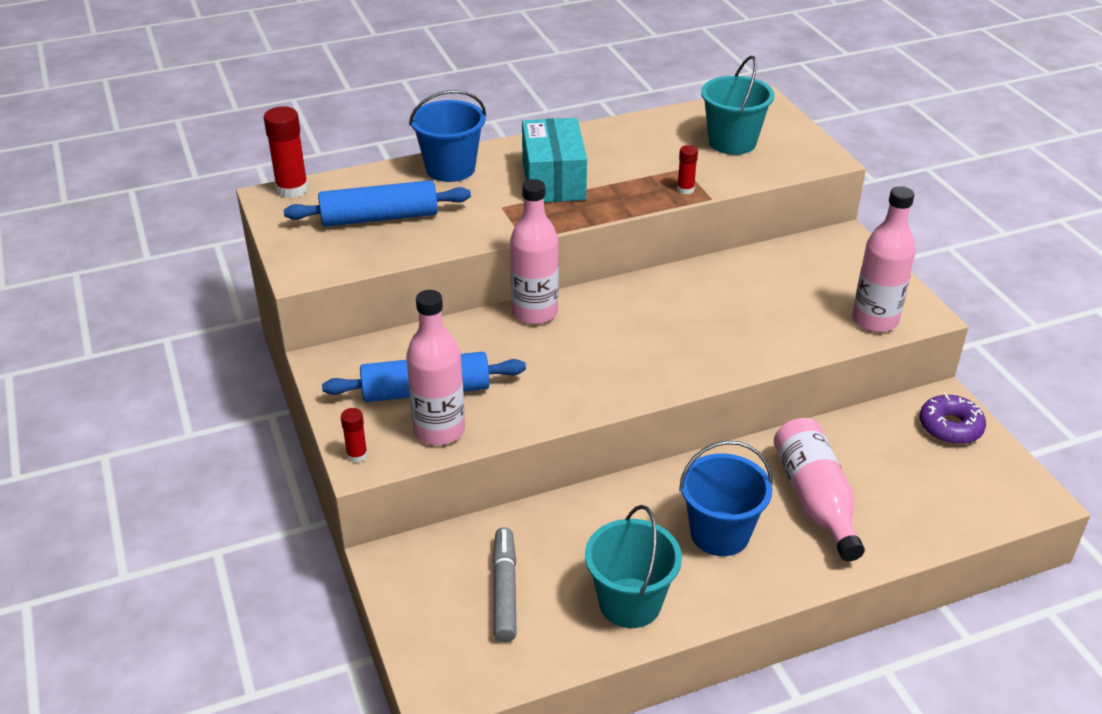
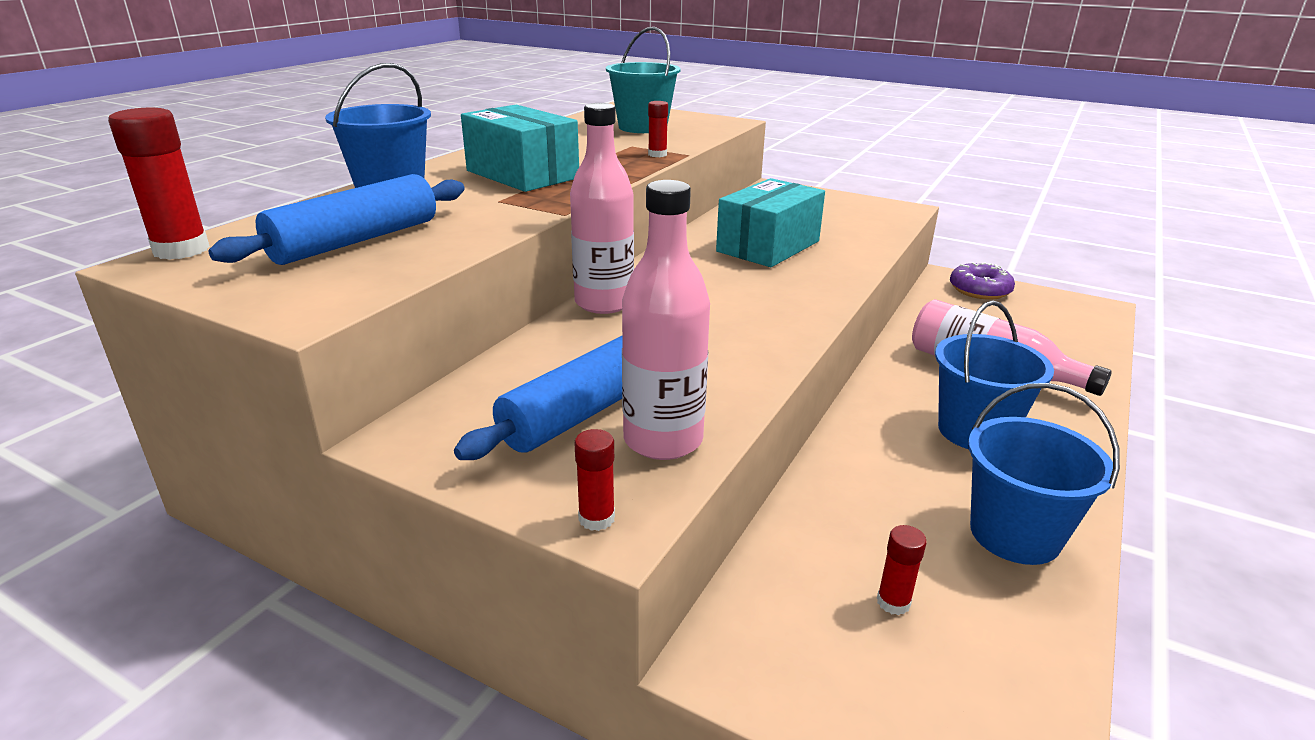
camera: 40 degrees left, 10 degrees down
(505, 590) = (893, 602): grey marker -> red glue stick
(630, 603) = (1014, 534): turquoise bucket -> blue bucket
(727, 308) = (768, 246): none -> turquoise box
(875, 320) = (881, 220): pink bottle -> none

